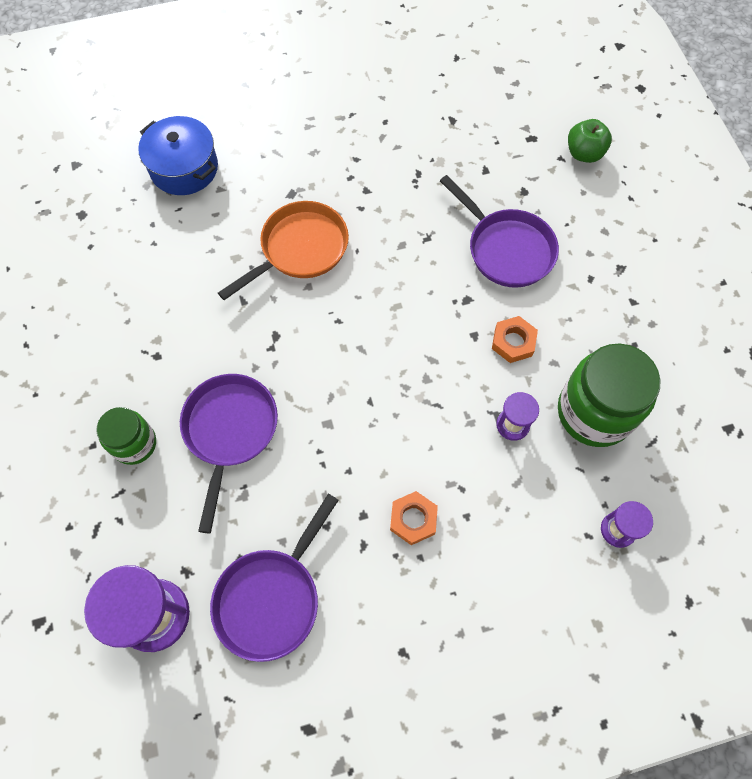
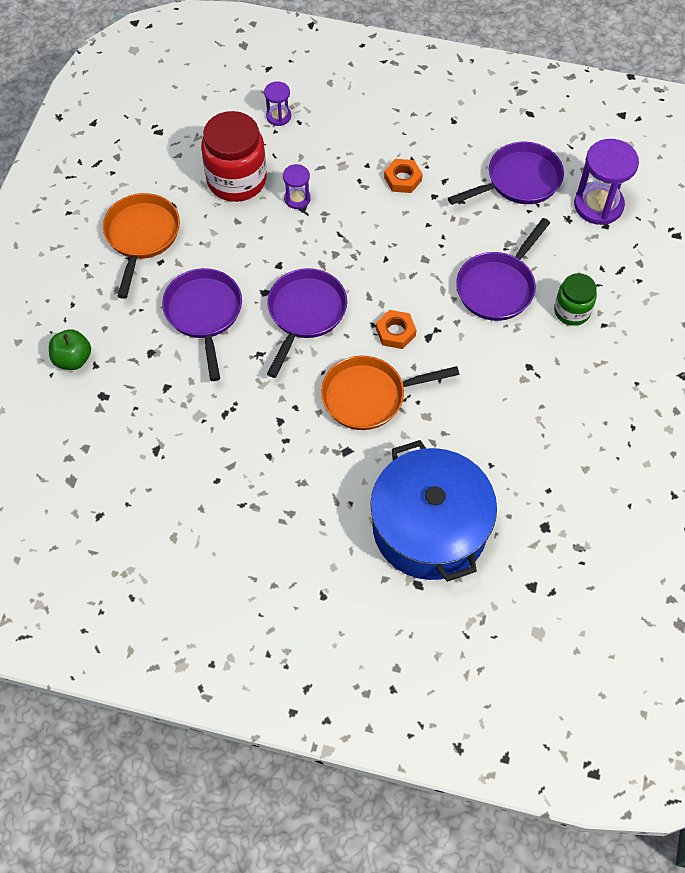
camera: 150 degrees left, 5 degrees down
(184, 168) = (429, 527): blue pot -> blue pot, size x1.60
(412, 298) = (305, 313): none -> purple pan
(513, 342) = (254, 247): orange nut -> orange nut (395, 332)
(594, 412) = (236, 180): green jar -> red jar
(631, 295) = (142, 236): none -> orange pan

